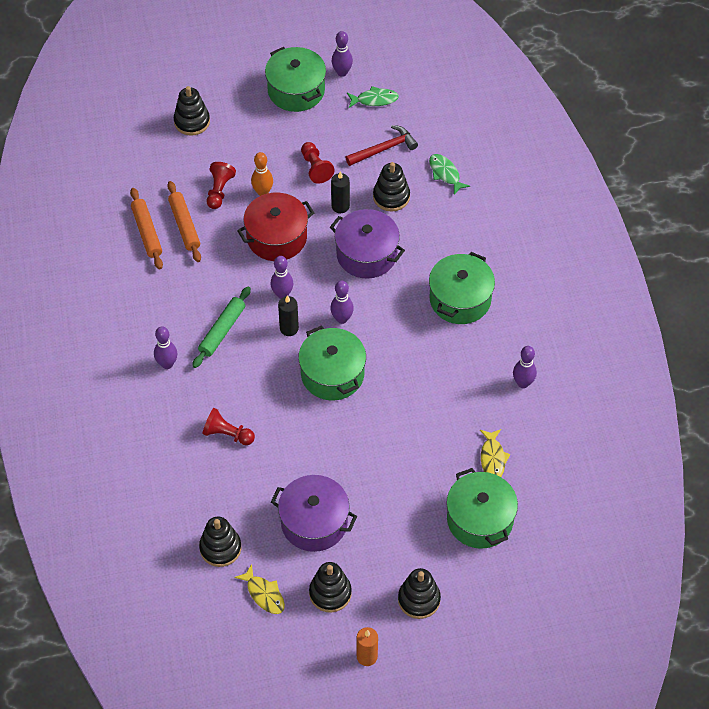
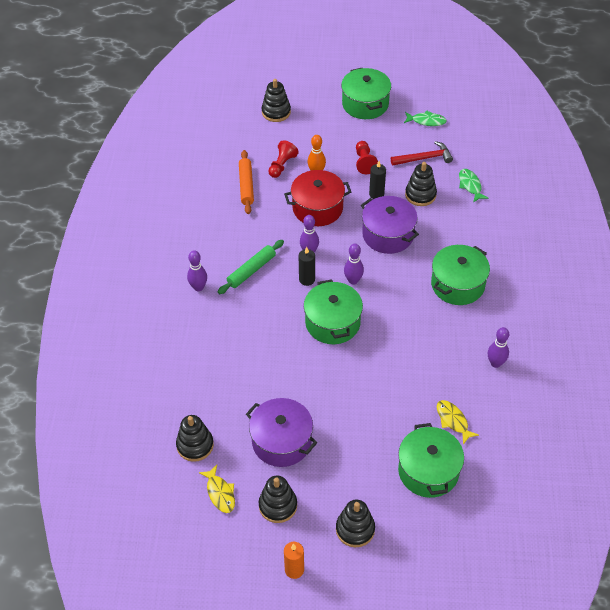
camera: 15 degrees right, 5 degrees down
(147, 232) = (215, 185): orange rolling pin -> none
(227, 434) = (230, 353): red pawn -> none
(342, 72) = (405, 97): purple bowling pin -> none
(492, 458) = (453, 420): yellow fish -> yellow fish turned 135 degrees clockwise

